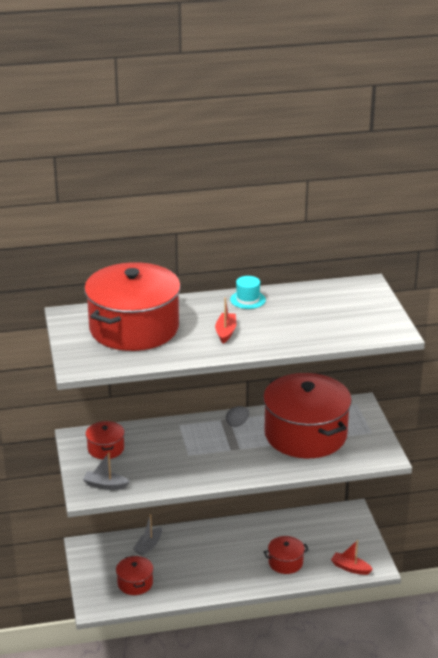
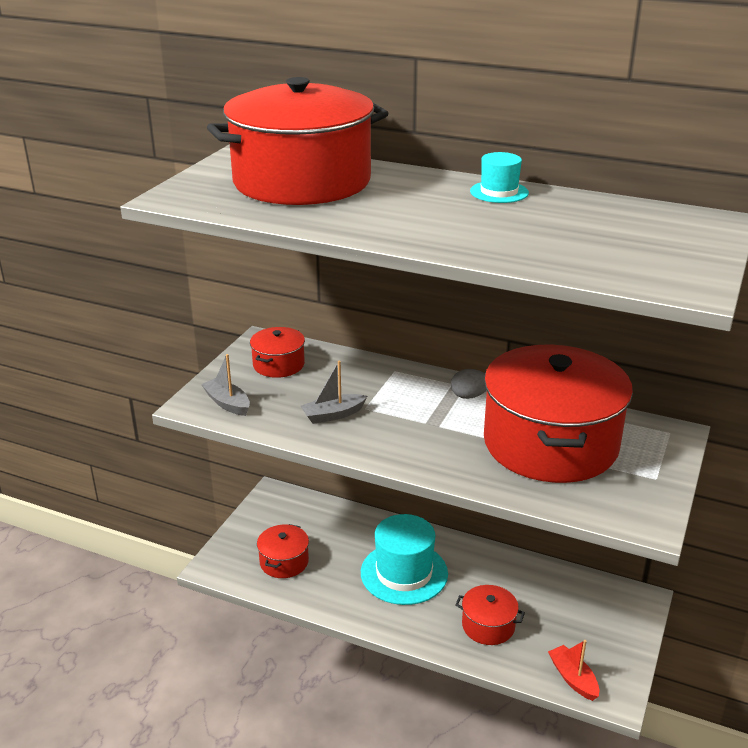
camera: 35 degrees right, 0 degrees up
(148, 546) = (341, 526): grey boat -> grey boat (333, 415)
(213, 556) = (404, 573): none -> turquoise hat
(226, 332) = (414, 216): red boat -> none

